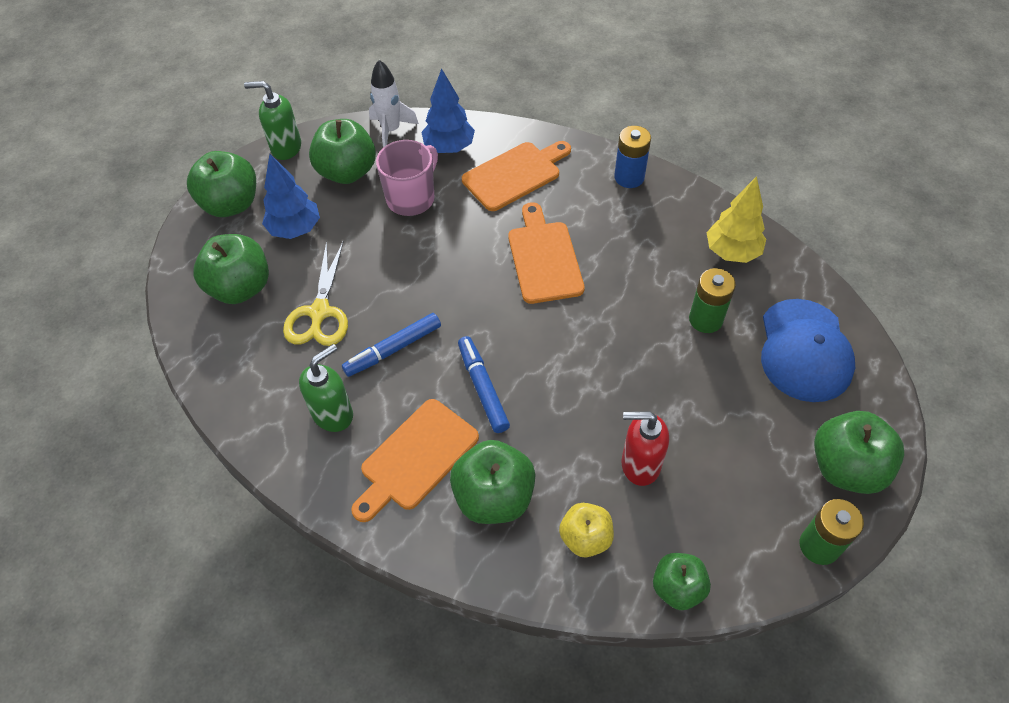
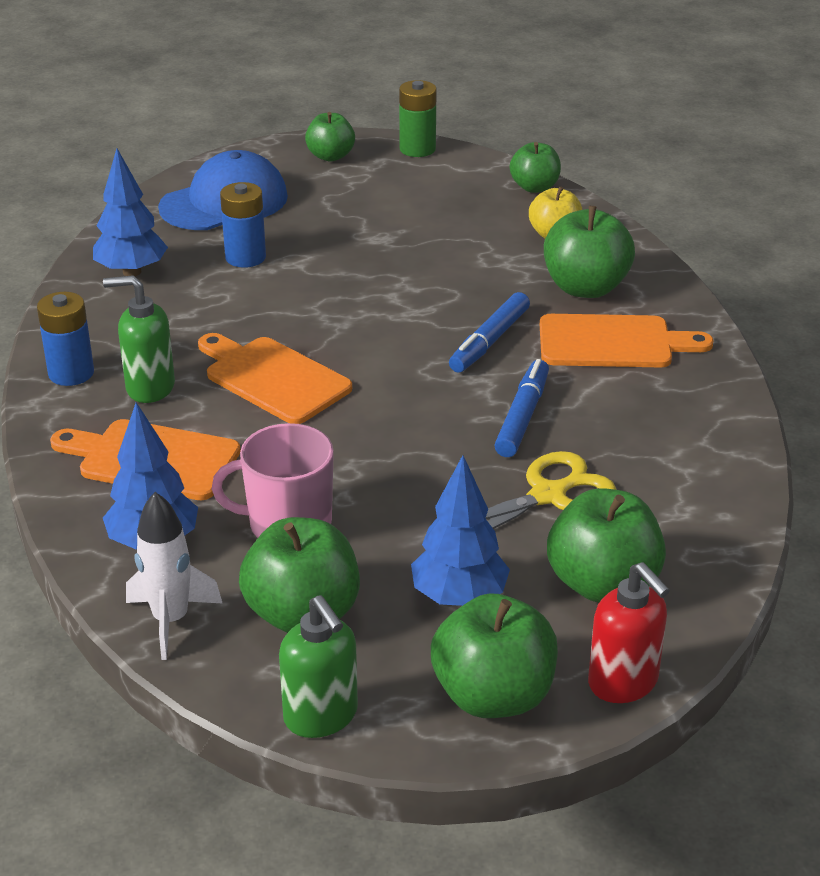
camera: 130 degrees left, 20 degrees down
(333, 414) = (644, 413): green soap dispenser -> green soap dispenser (149, 387)
(393, 349) = (522, 417): blue marker -> blue marker turned 90 degrees counterclockwise
(544, 258) = (273, 378): orange cutting board -> orange cutting board turned 90 degrees clockwise
(640, 464) = (453, 236): red soap dispenser -> red soap dispenser (623, 683)
(705, 319) = (245, 257): green battery -> blue battery
(732, 252) = (132, 272): yellow tree -> blue tree
(846, 468) = (330, 156): green apple -> green apple, size x0.63

